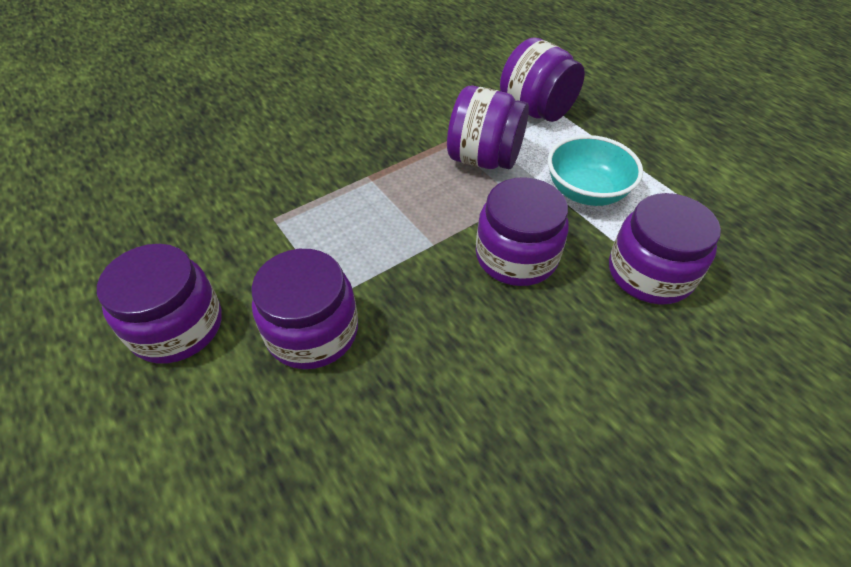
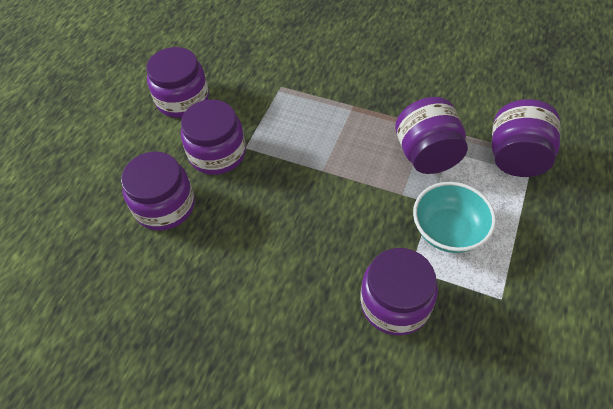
camera: 60 degrees right, 5 degrees up
(516, 256) = (347, 218): purple jar -> purple jar (165, 206)

